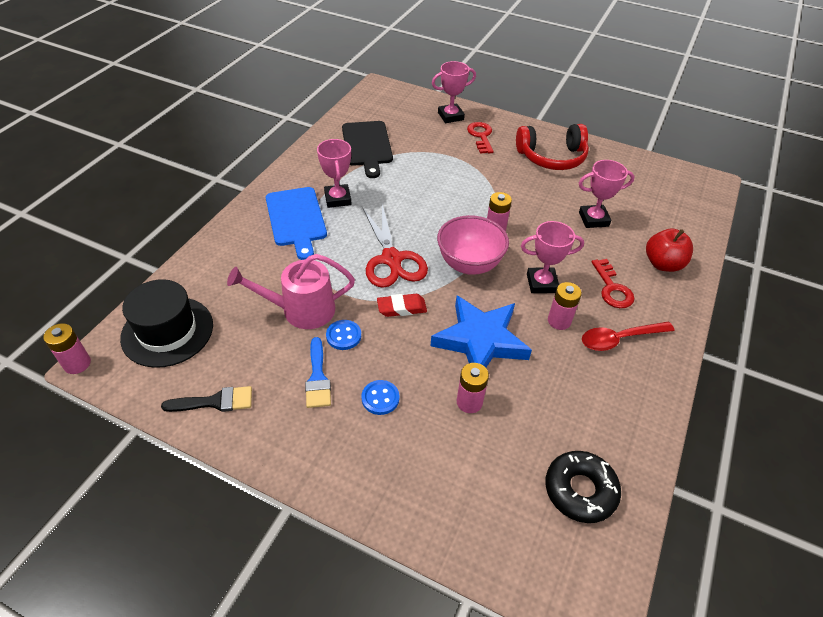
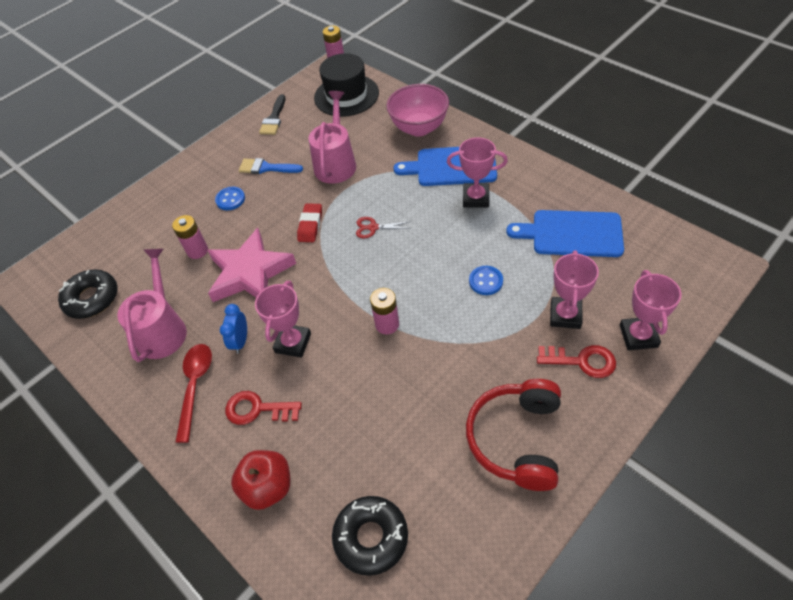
camera: 115 degrees right, 5 degrees up
(343, 336) = (298, 185): blue button -> blue button (486, 281)
(367, 146) = (572, 234): black cutting board -> blue cutting board
(391, 259) = (373, 227): red scissors -> red scissors, size x0.46
(469, 264) = (343, 287): pink bowl -> pink bowl (419, 128)
(480, 340) = (250, 272): blue star -> pink star
(559, 321) = (240, 341): pink battery -> blue clock
(580, 392) = (162, 330): none -> pink watering can
(593, 219) = (371, 439): pink trophy -> pink trophy (565, 315)
(654, 207) = (371, 537): none -> black donut

